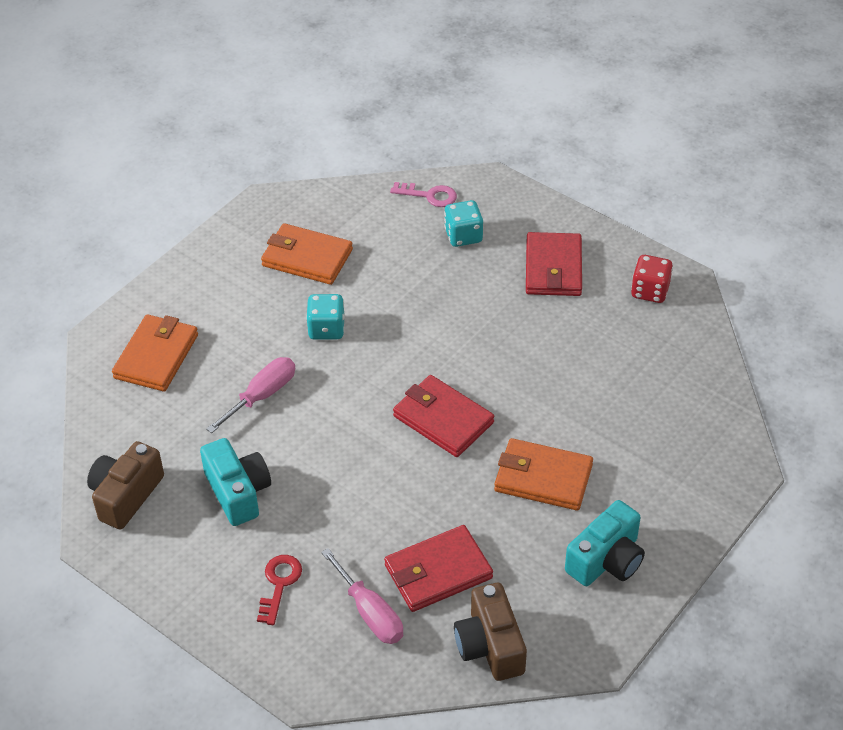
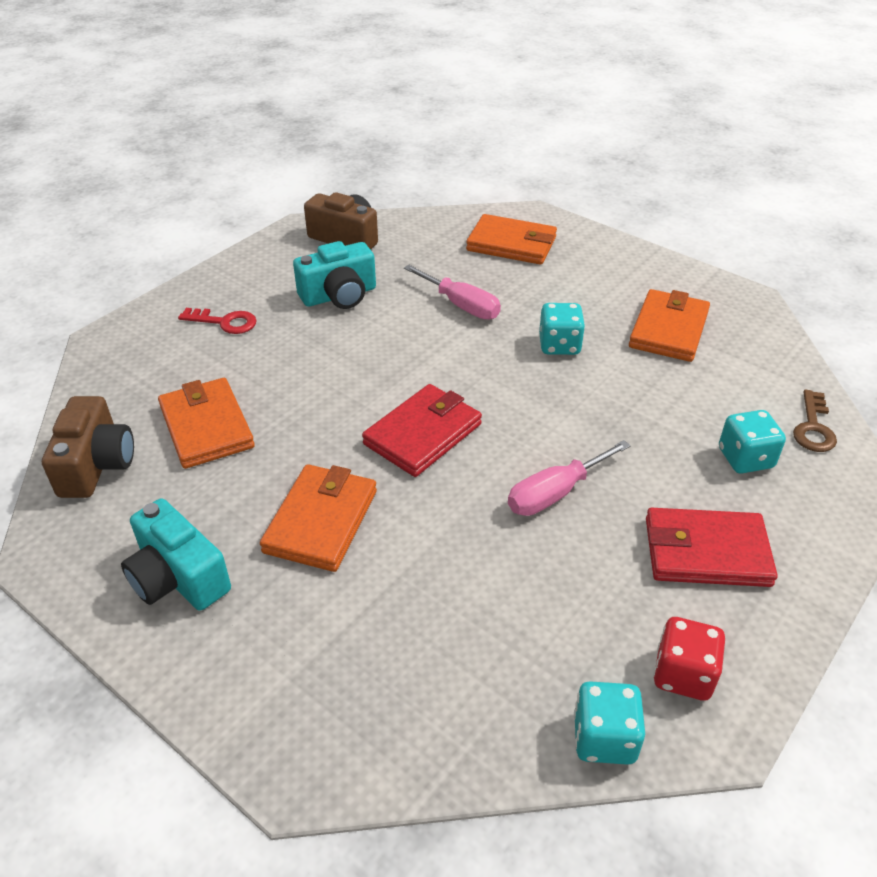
camera: 90 degrees right, 5 degrees down
(370, 613) = (171, 378): pink screwdriver -> pink screwdriver (555, 493)
(429, 195) = (813, 427): pink key -> brown key
(438, 572) = (206, 427): red wallet -> orange wallet
(490, 645) = (97, 465): brown camera -> brown camera turned 105 degrees clockwise
(698, 330) = (604, 738): none -> turquoise dice

